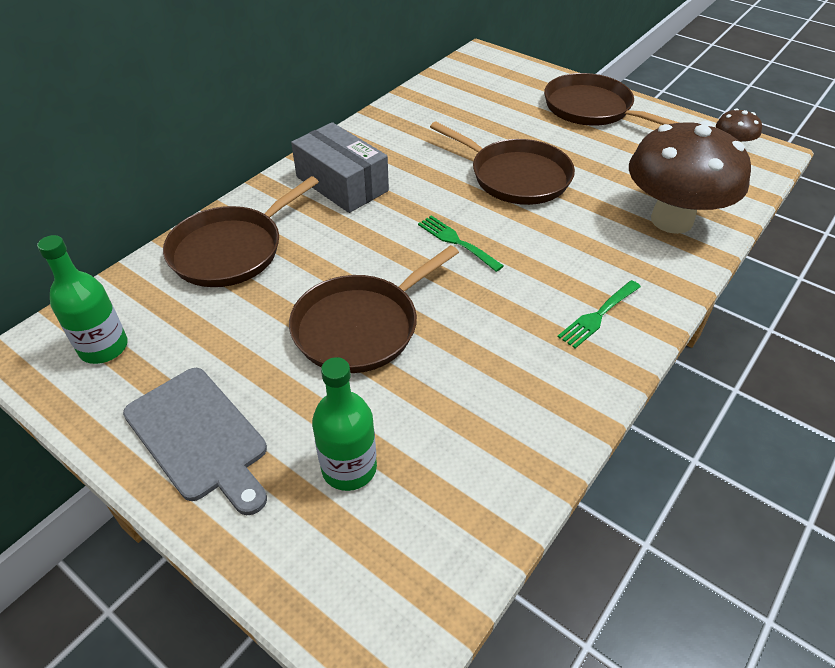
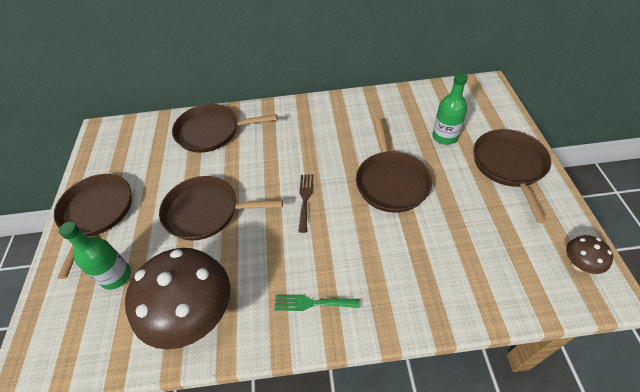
camera: 50 degrees right, 5 degrees up
(104, 348) = (120, 147): green bottle -> green bottle (445, 137)
(199, 436) = (96, 213): grey cutting board -> brown pan
(342, 184) = (298, 126): grey box -> none
(456, 242) = (305, 199): green fork -> brown fork
(671, 220) = (447, 282): brown mushroom -> brown mushroom (195, 315)

